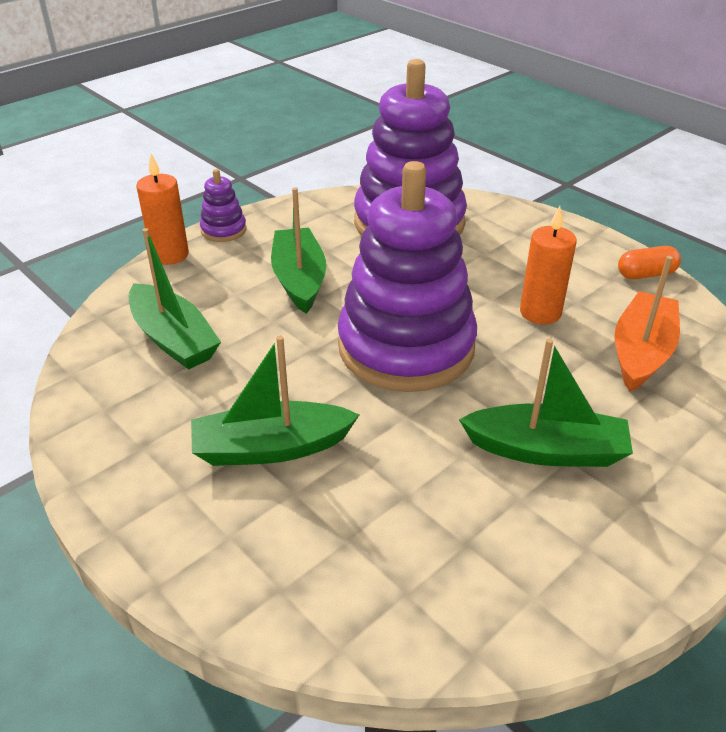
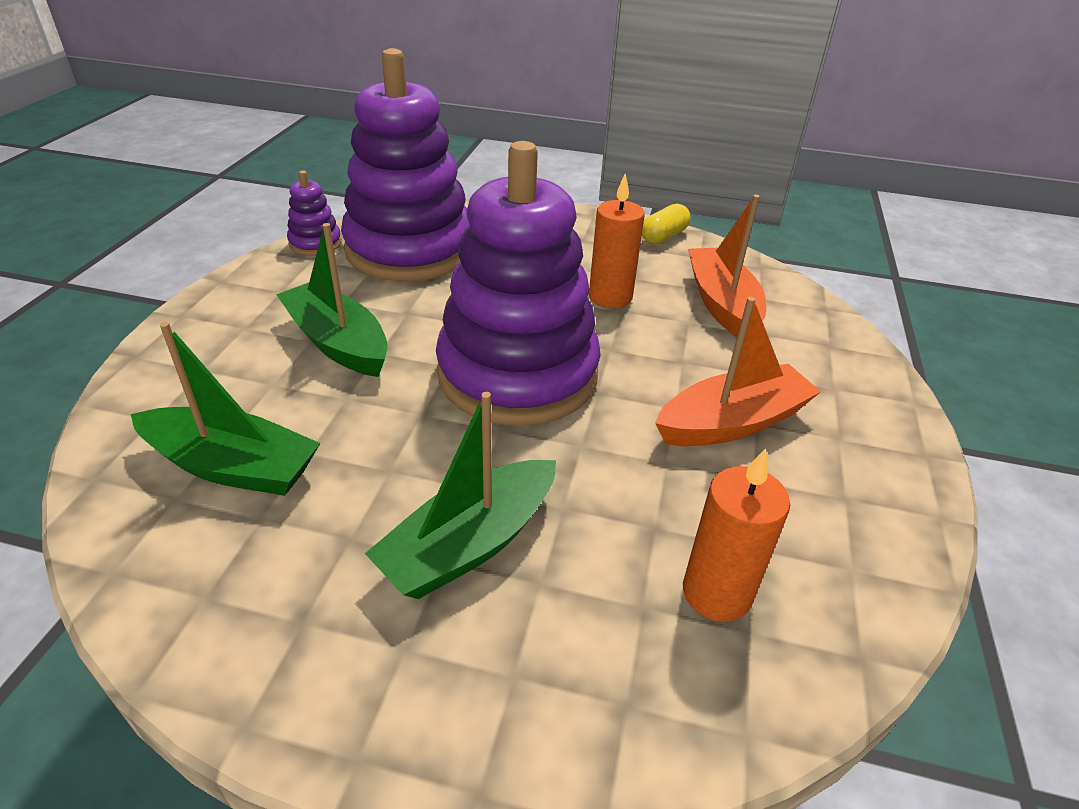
camera: 35 degrees left, 0 degrees up
(170, 255) = (140, 366): orange candle -> orange candle (716, 593)
(223, 230) = (193, 316): purple stacking toy -> purple stacking toy (315, 243)
(546, 450) = (732, 422): green boat -> orange boat
(646, 274) = (663, 236): orange capsule -> yellow capsule

